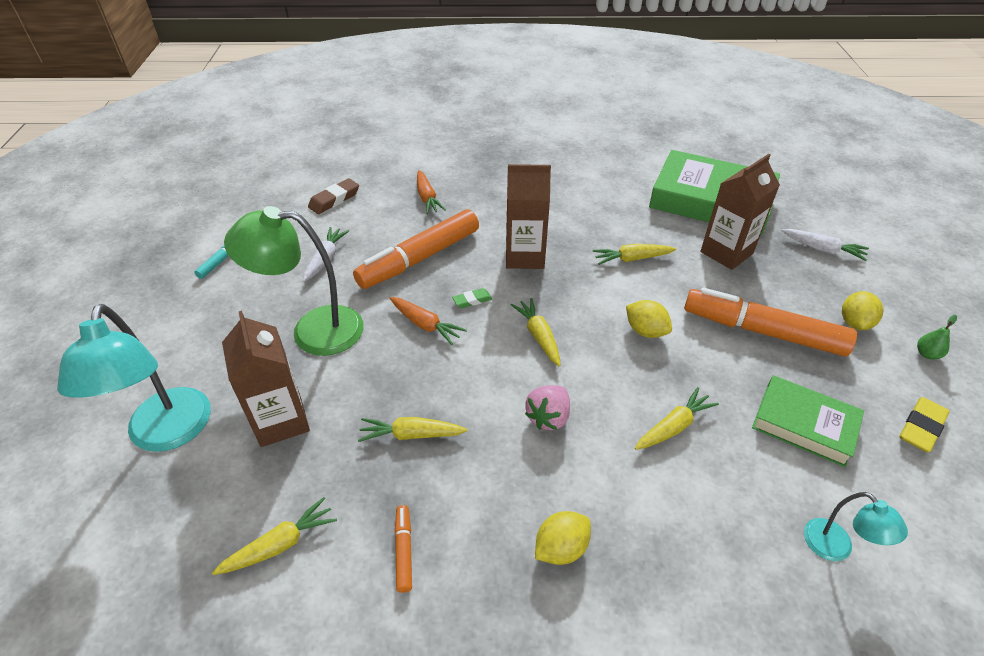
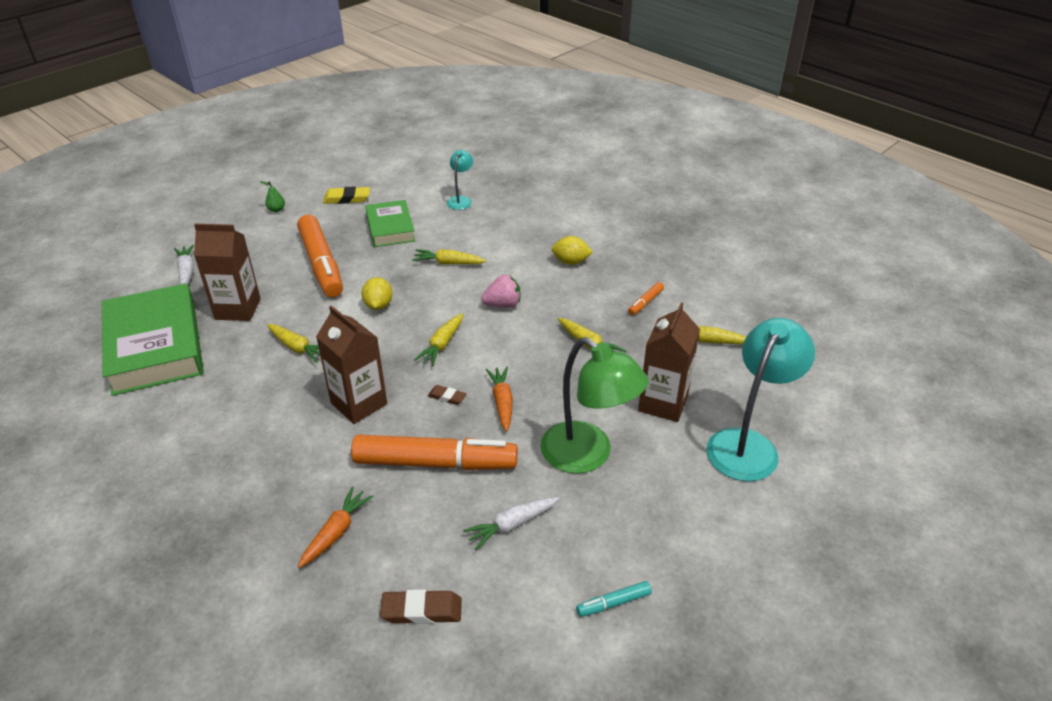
camera: 135 degrees left, 5 degrees down
(472, 300) = (447, 397): green eraser -> brown eraser
(854, 323) = (271, 237): yellow lemon -> none

